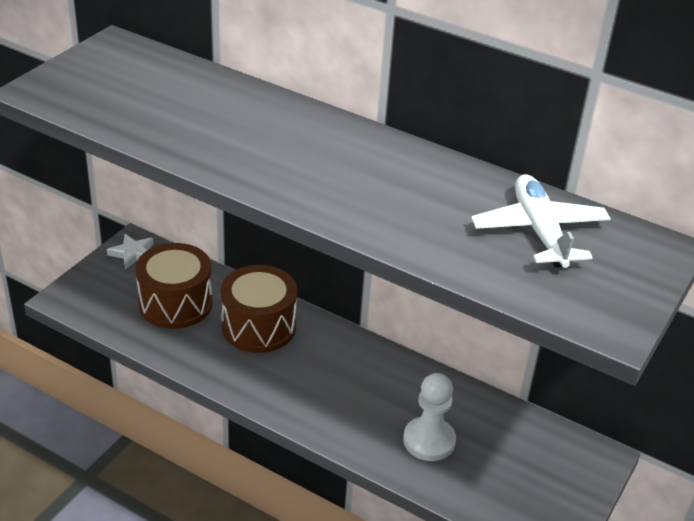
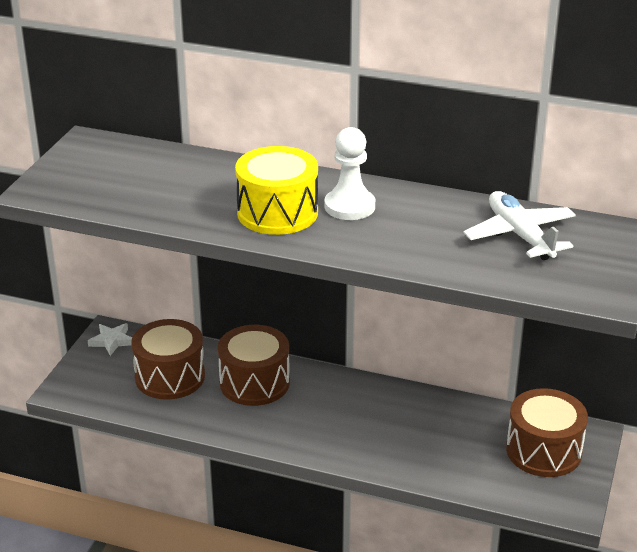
camera: 10 degrees left, 5 degrees down
(277, 157) = (277, 213): none -> yellow drum
(429, 440) = (441, 449): white pawn -> white pawn (349, 206)
(541, 466) = (543, 451): none -> brown drum

